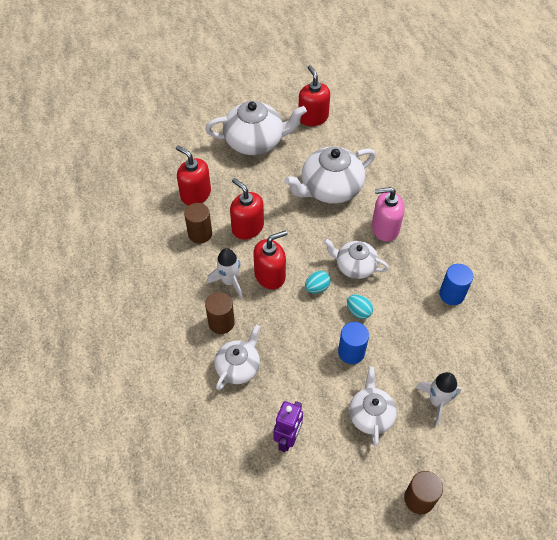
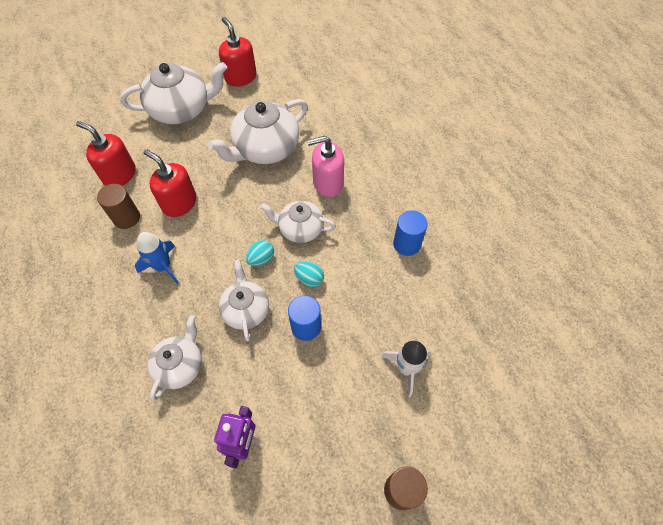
camera: 10 degrees left, 5 degrees up
(221, 323) = (157, 316): brown cylinder -> none
(229, 281) = (163, 267): white rocket -> blue rocket
(270, 275) = (208, 253): red soap dispenser -> none
(370, 415) = (335, 397): white teapot -> white teapot (246, 309)

